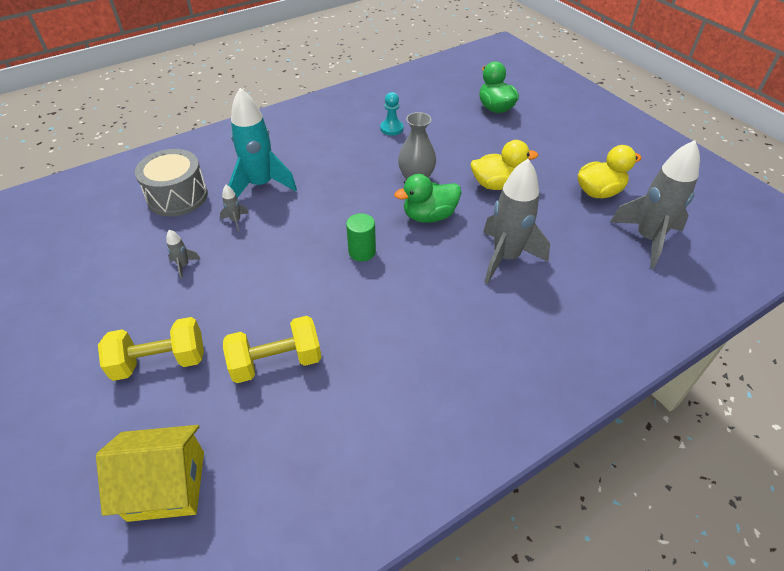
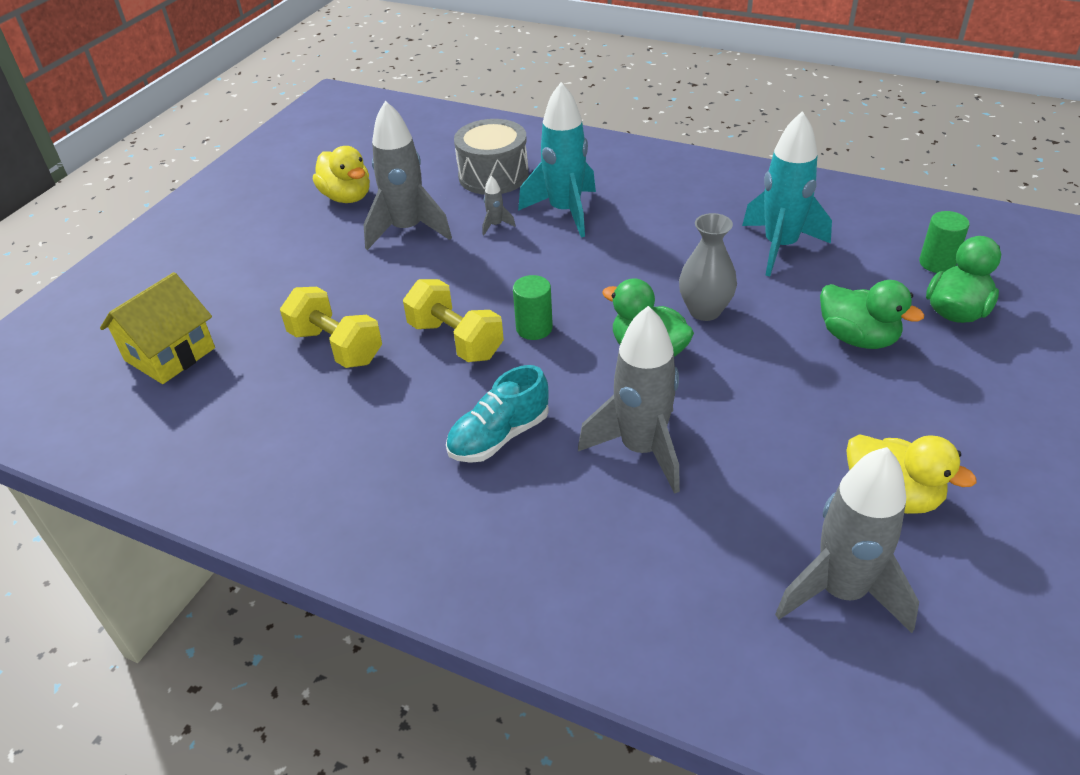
camera: 60 degrees right, 5 degrees down
(160, 362) = (288, 281): yellow dumbbell -> yellow dumbbell (455, 340)
(166, 485) = (170, 354): yellow house -> yellow house turned 75 degrees clockwise
(184, 266) = (407, 230): grey rocket -> grey rocket, size x2.44
(391, 128) = (780, 247): turquoise pawn -> turquoise rocket
(447, 313) = (499, 436): none -> turquoise shoe
(456, 94) = (937, 263): none -> green cylinder
(486, 144) = (857, 338): none -> green duck
(496, 185) = (779, 383): yellow duck -> yellow duck (347, 197)

